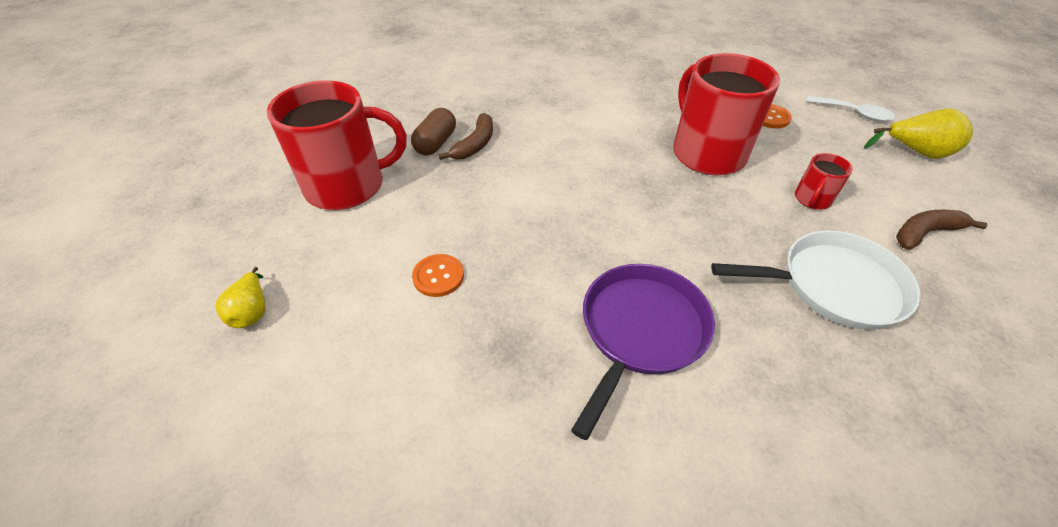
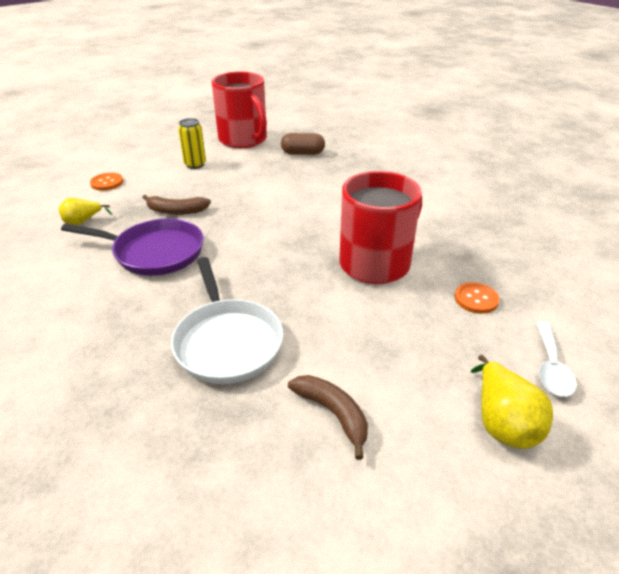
camera: 70 degrees right, 10 degrees down
(252, 311) = (142, 144): yellow pear -> yellow pear (83, 222)
(394, 251) = (195, 165): none -> yellow can
(438, 276) = (180, 181): orange button -> orange button (107, 183)
(475, 144) = (311, 165): brown banana -> brown banana (176, 211)
(812, 199) = (344, 329): red mug -> none

